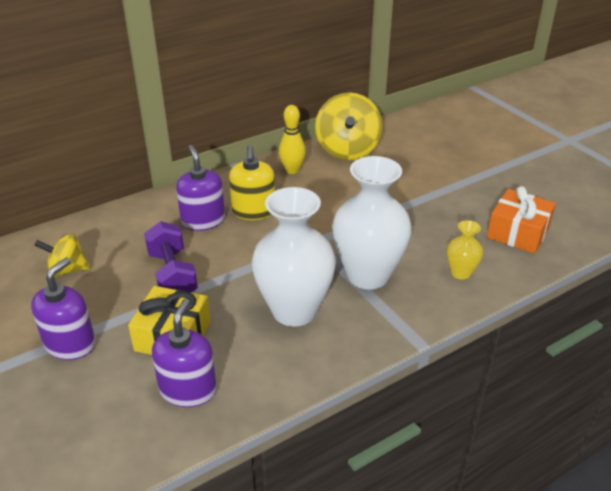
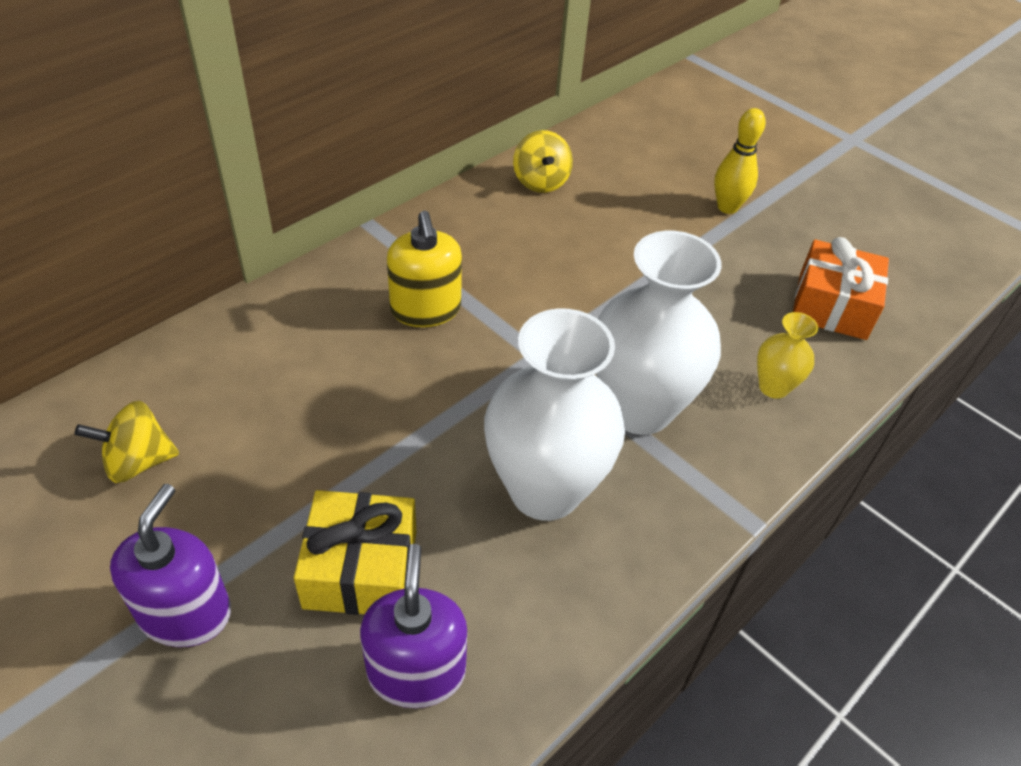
camera: 15 degrees left, 10 degrees up
(172, 275) = (327, 449): purple dumbbell -> none
(203, 220) = (348, 336): purple soap dispenser -> none
(292, 170) = (465, 227): yellow bowling pin -> yellow bowling pin (727, 207)
(347, 150) = (540, 182): yellow spinning top -> yellow spinning top, size x0.58

